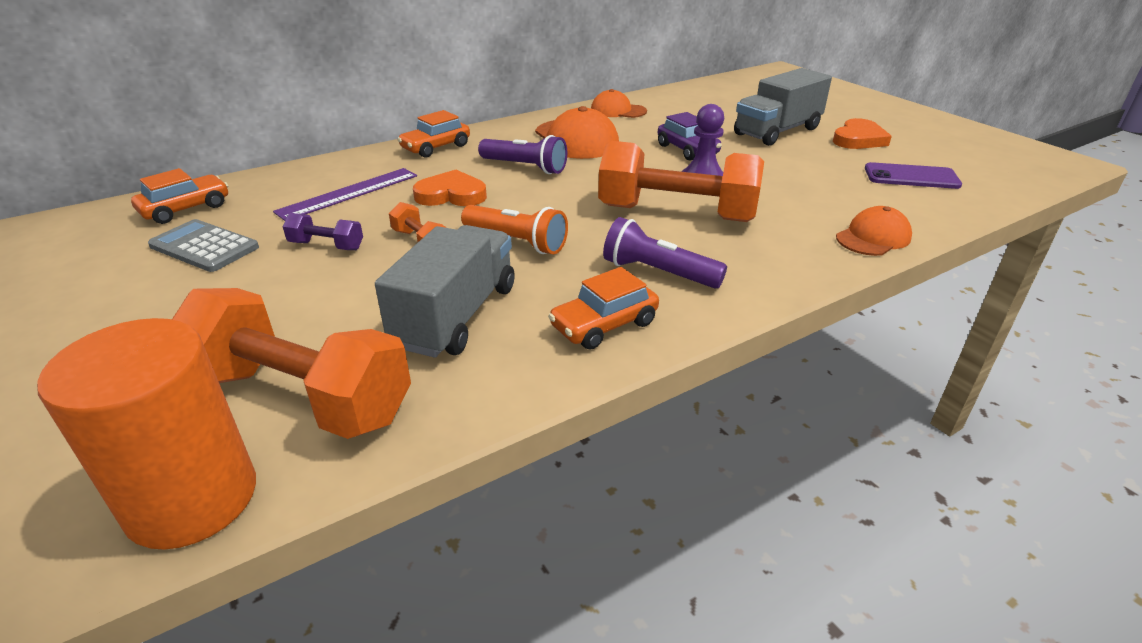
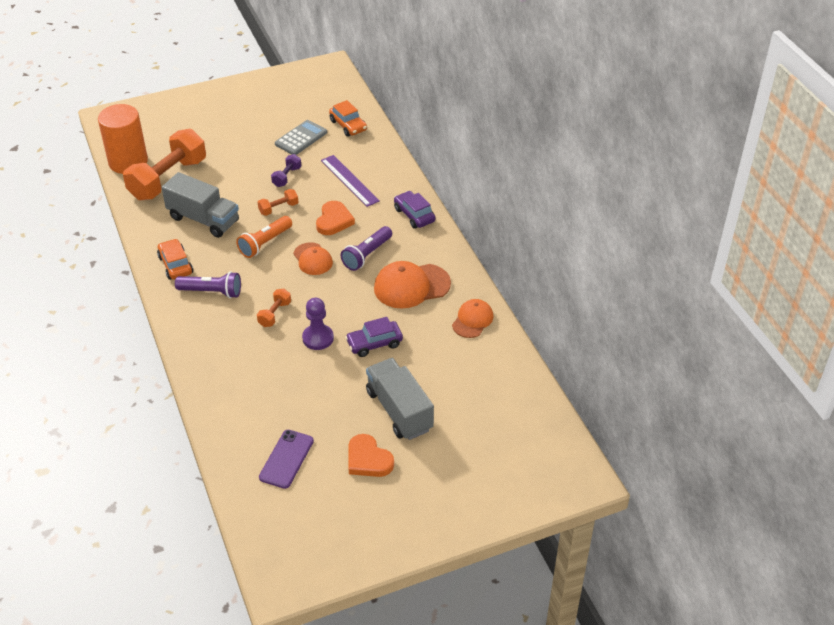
camera: 100 degrees right, 10 degrees up
(436, 147) = (414, 215): orange car -> purple car
(658, 272) = (211, 292): purple flashlight -> purple flashlight turned 60 degrees clockwise
(676, 213) = (275, 314): orange dumbbell -> orange dumbbell, size x0.44
(873, 237) = (211, 396): orange cap -> orange cap (313, 259)

